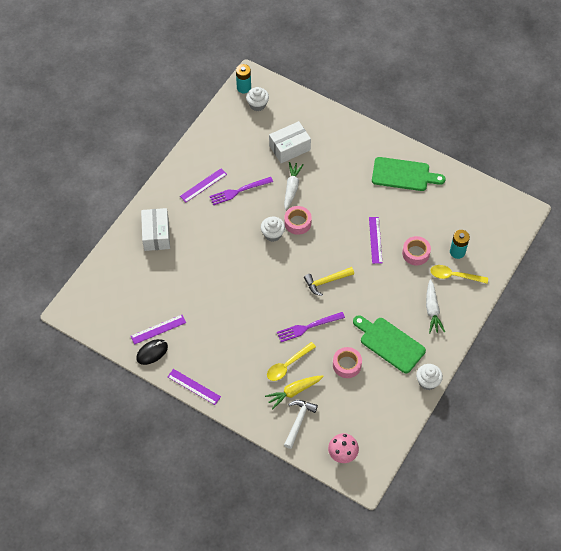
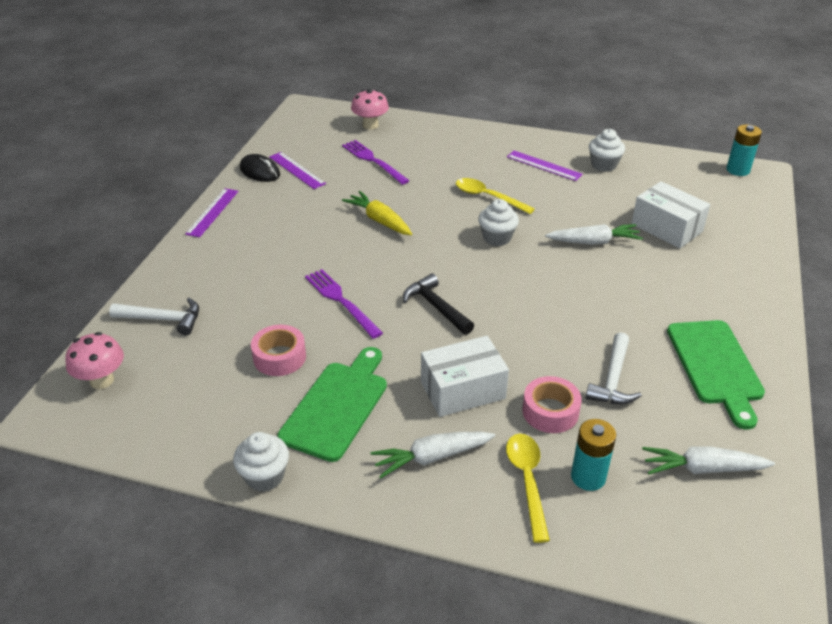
camera: 75 degrees right, 20 degrees down
(112, 272) = (370, 125): none -> pink mushroom
(156, 234) = (442, 145): white box -> white box (462, 390)
(238, 191) = (554, 195): purple fork -> purple fork (373, 161)
(257, 105) = (719, 186): white cupcake -> white cupcake (603, 165)
(287, 365) = (264, 291): yellow spoon -> yellow spoon (487, 197)
(294, 391) = (217, 305): yellow carrot -> yellow carrot (379, 220)
(297, 223) = (532, 258): pink tape -> none
(326, 281) = (436, 307): yellow hammer -> black hammer
(375, 240) = (549, 351): purple ruler -> none
(401, 220) = (613, 379): none -> white hammer
(462, 207) = (703, 468): none -> white carrot

